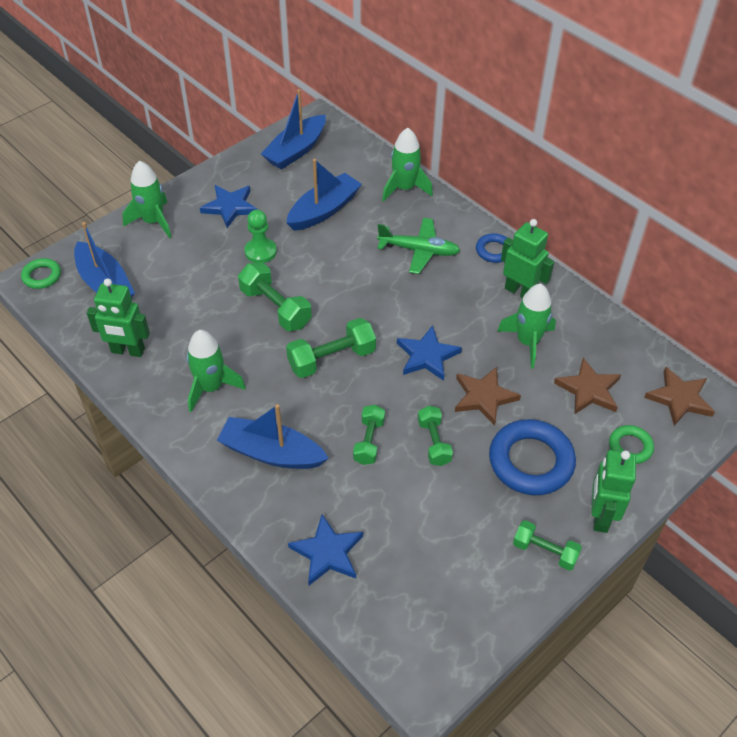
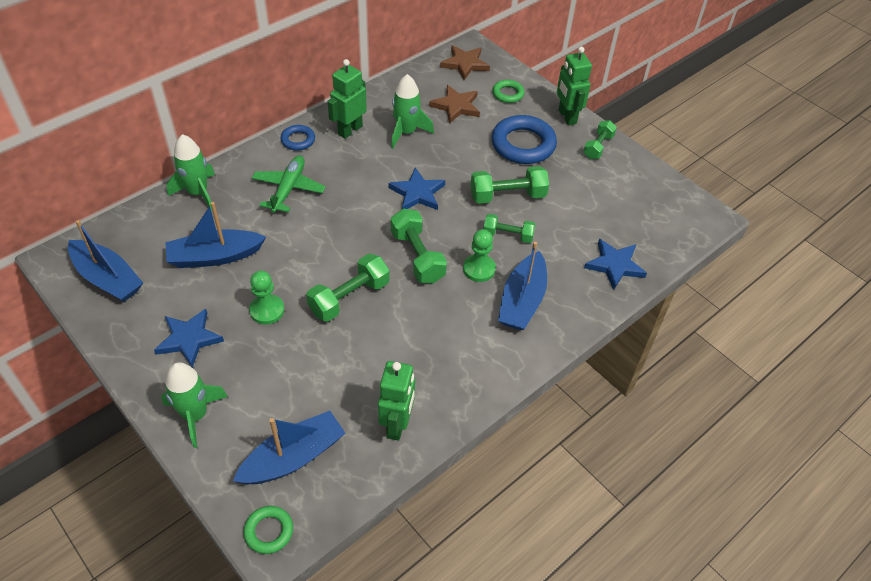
camera: 90 degrees left, 0 degrees up
(211, 387) = (448, 348): green rocket -> none
(316, 413) = (479, 269): none -> green pawn
(324, 210) = (215, 256): blue boat -> blue boat turned 60 degrees counterclockwise
(434, 442) = (507, 196): green dumbbell -> green dumbbell, size x1.54
(484, 397) = (462, 163): brown star -> none
(600, 516) = (567, 117): green robot -> green robot turned 60 degrees clockwise

